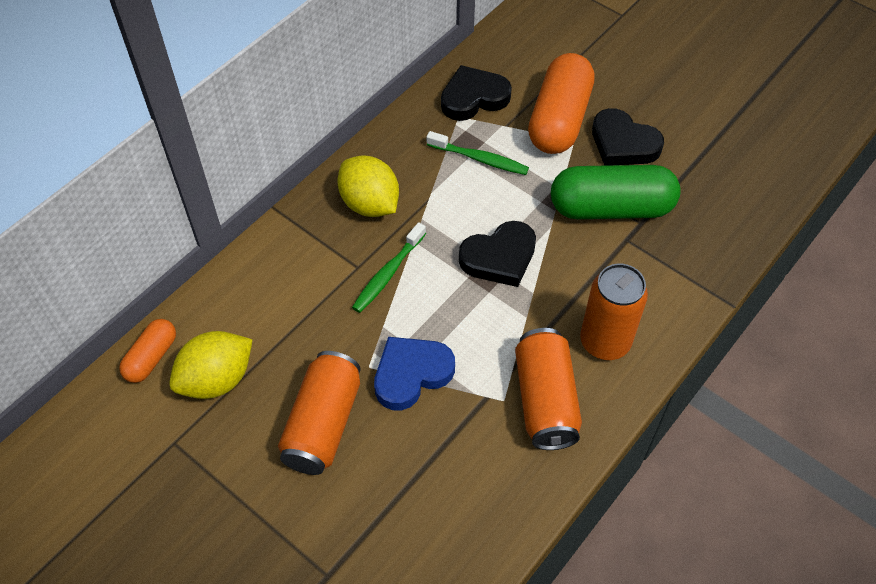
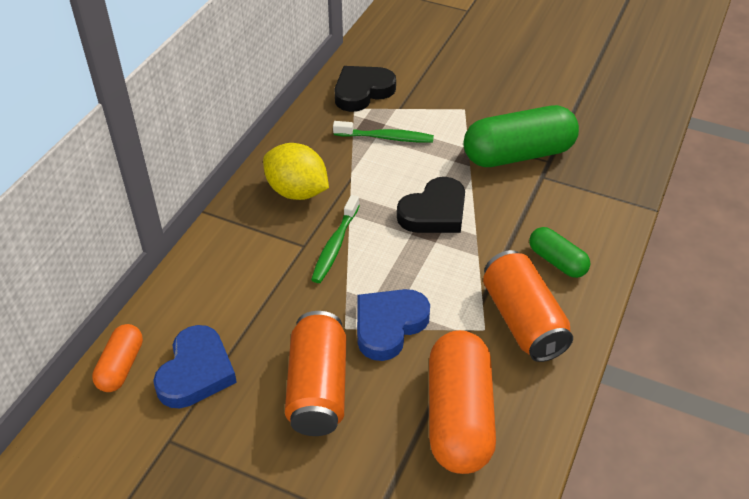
camera: 15 degrees left, 10 degrees down
(217, 379) = (196, 372): yellow lemon -> blue heart
(559, 119) = (445, 95): orange capsule -> orange capsule (459, 416)
(605, 342) = (557, 261): orange can -> green capsule
(623, 143) = (508, 104): black heart -> none

